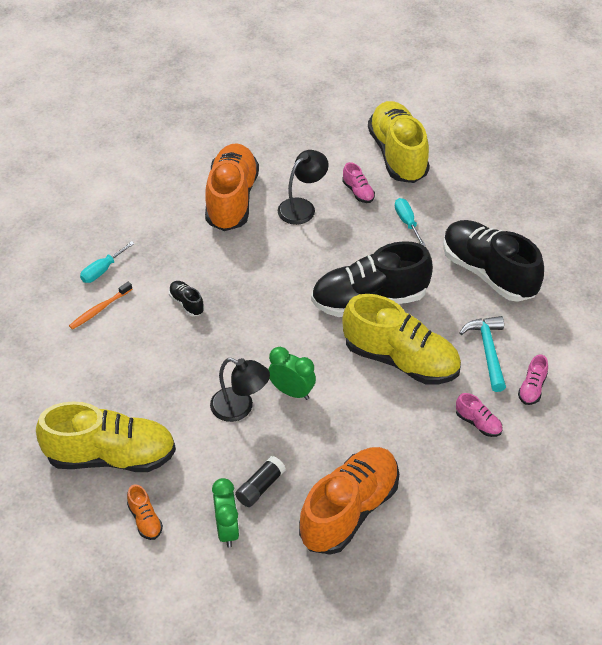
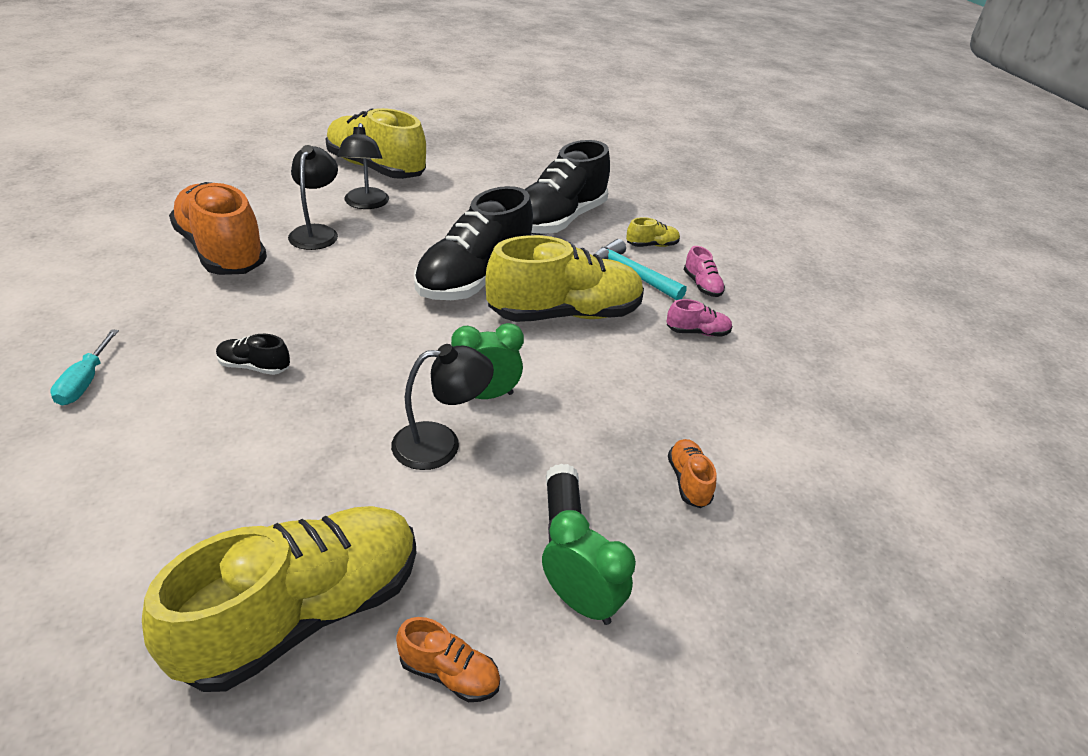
camera: 45 degrees left, 10 degrees down
(99, 309) = (117, 428): orange toothbrush -> none
(349, 511) = (688, 481): orange shoe -> orange shoe, size x0.41
(358, 192) = (365, 204): pink shoe -> black lamp
(407, 222) = (441, 210): turquoise screwdriver -> none
(488, 273) = (558, 220): black shoe -> black shoe turned 60 degrees counterclockwise
(537, 333) = (651, 245): none -> yellow shoe

